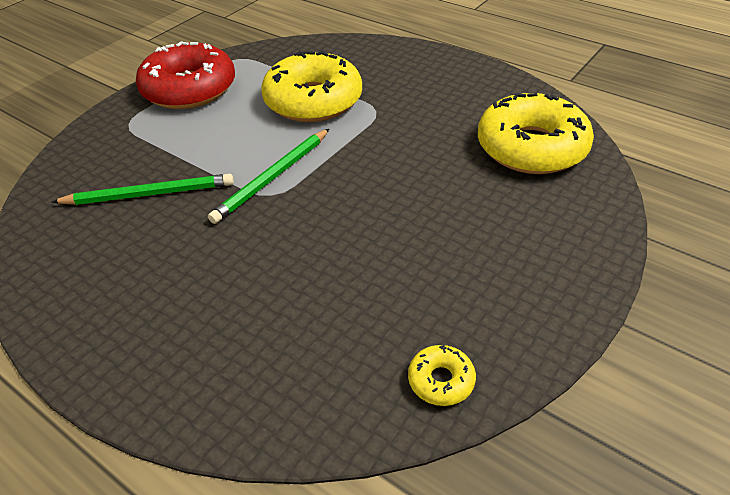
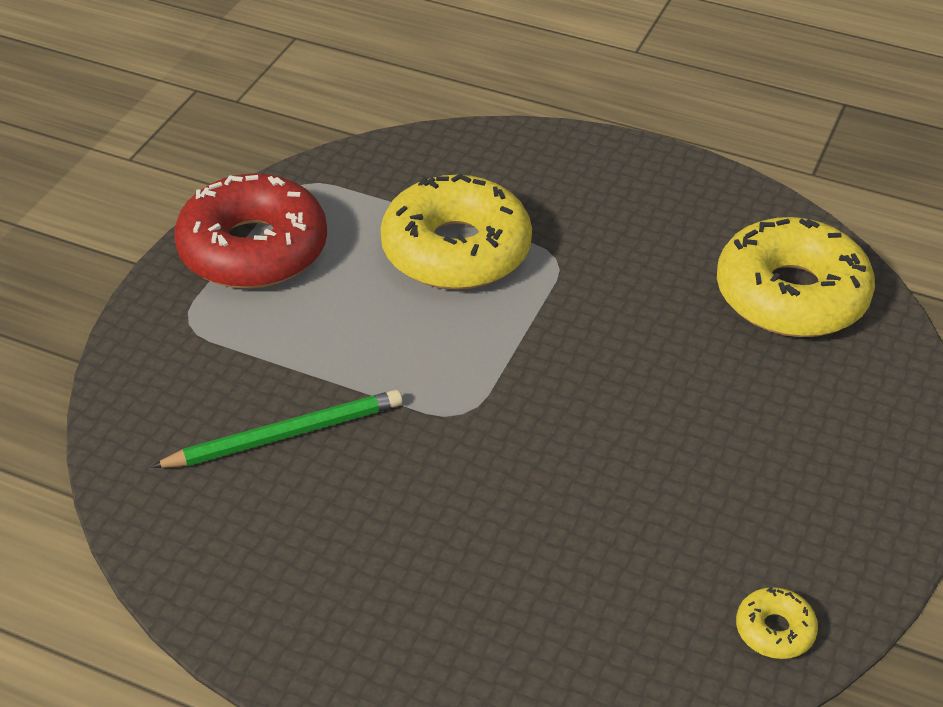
camera: 15 degrees left, 0 degrees up
(272, 178) = (452, 386): green pencil -> none

